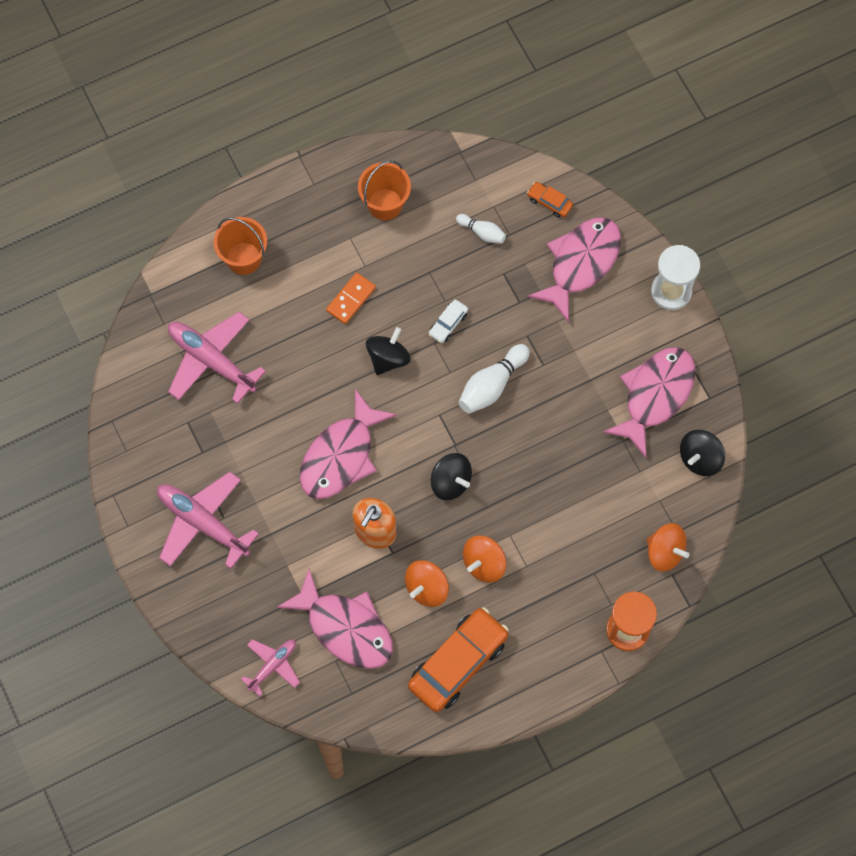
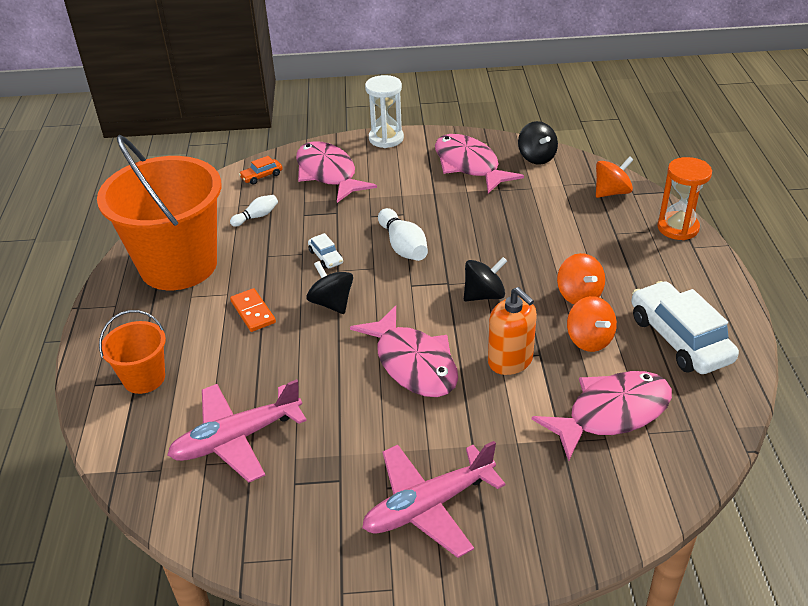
camera: 65 degrees left, 30 degrees down
(273, 666) = (638, 491): pink plane -> none
(385, 204) = (178, 265): orange bucket -> orange bucket, size x2.13
(458, 663) = (679, 339): orange car -> white car

